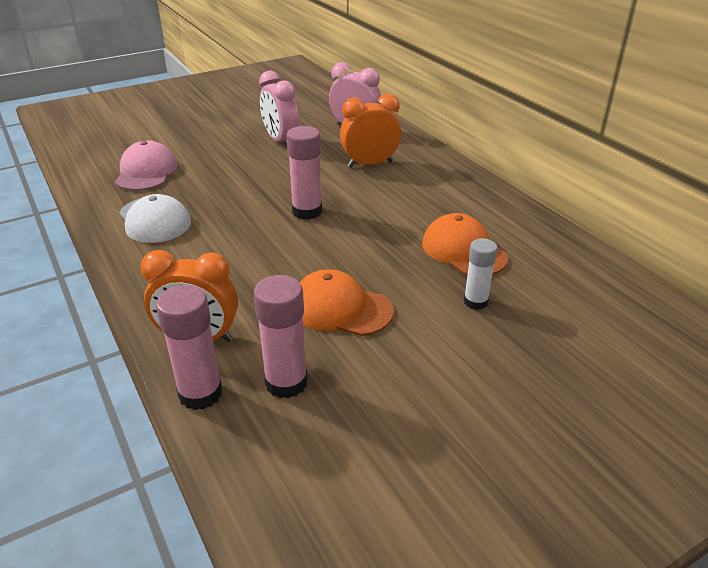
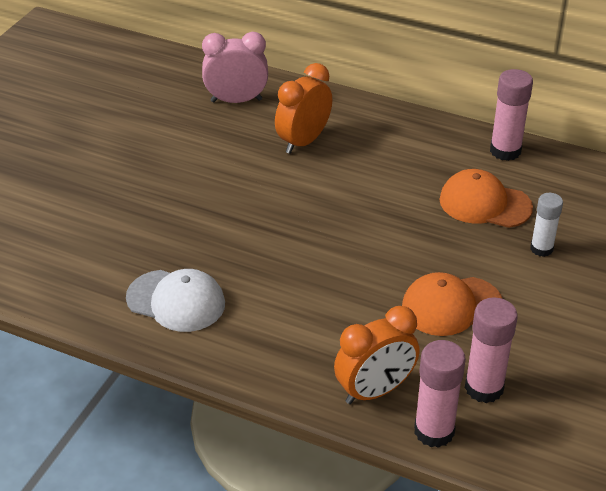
camera: 35 degrees left, 5 degrees up
(146, 172) = (85, 250): pink cap -> none
(280, 141) = (178, 148): pink clock -> none
(307, 211) = (310, 223): pink glue stick -> pink glue stick (505, 151)

